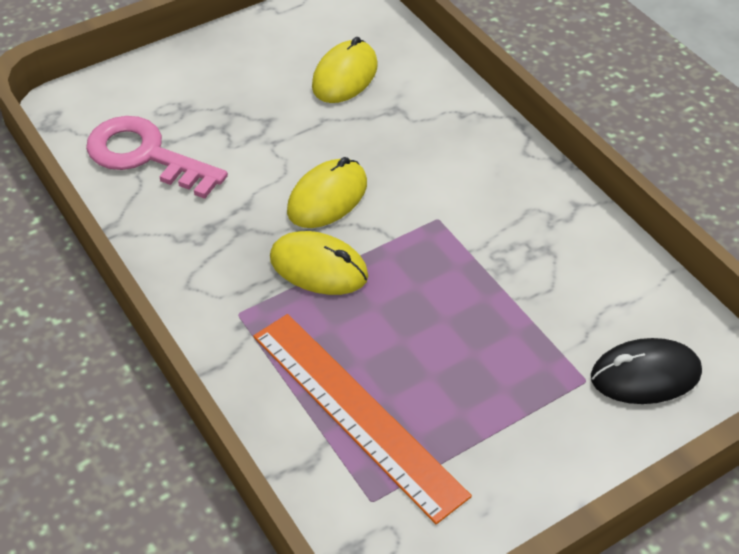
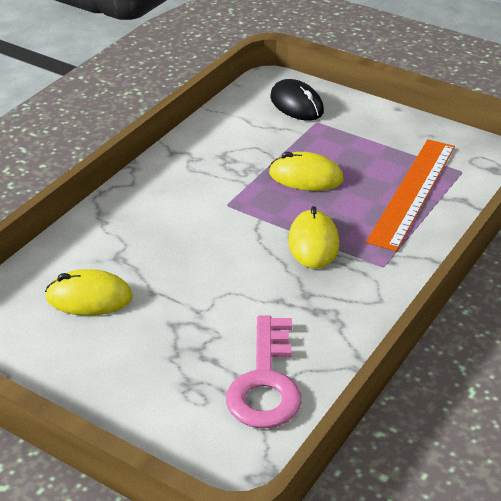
camera: 115 degrees left, 10 degrees down
(327, 197) = (242, 260): yellow mouse -> yellow mouse (306, 177)

